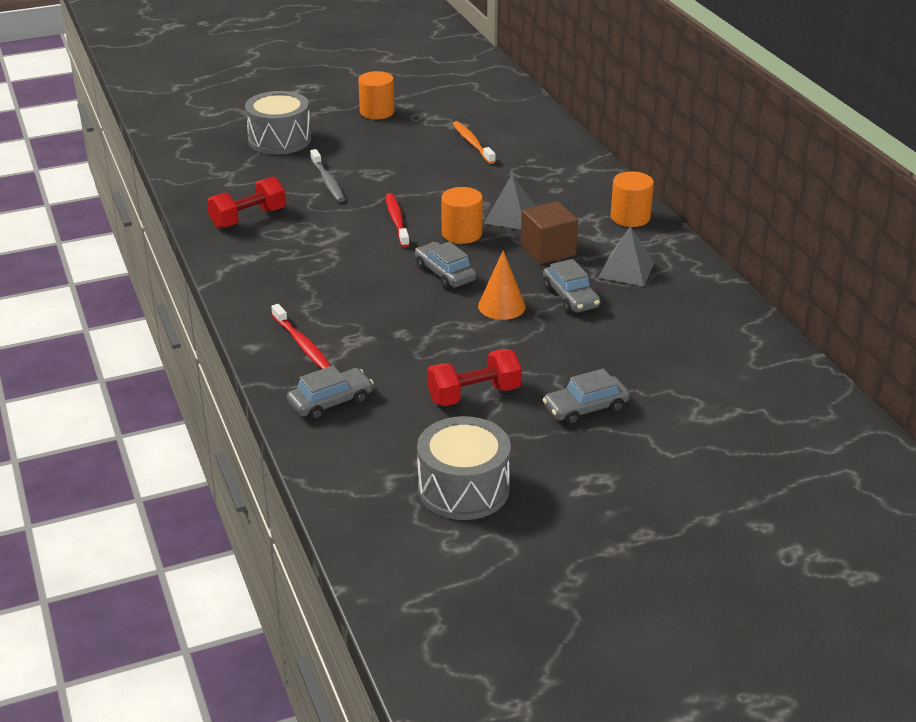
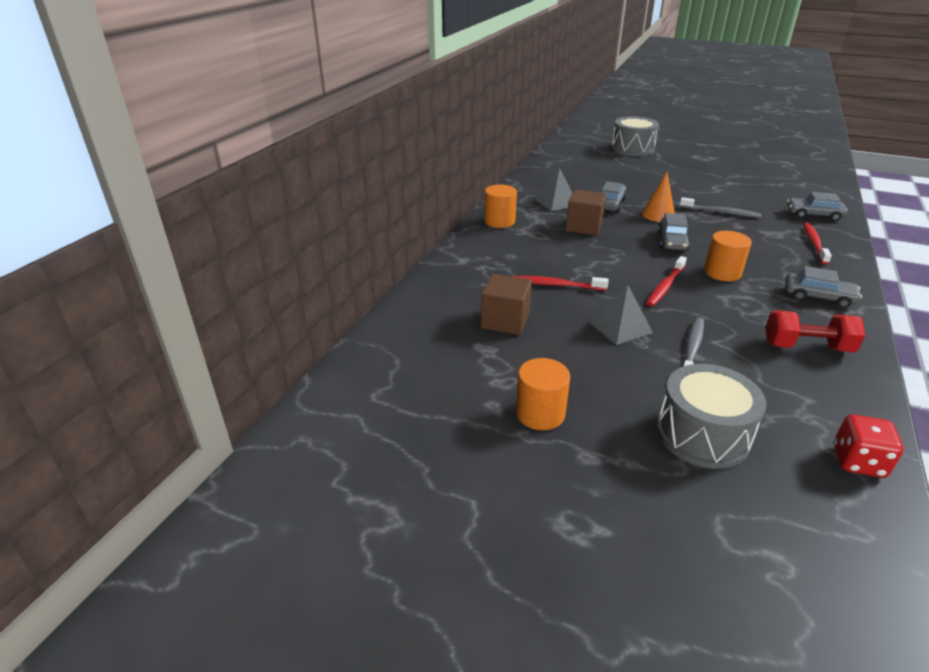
camera: 135 degrees left, 0 degrees up
(186, 163) = (858, 462): none -> red dice
(441, 347) = (720, 212): none -> grey toothbrush
(462, 234) = (626, 257): orange cylinder -> orange cylinder (722, 272)
(463, 489) = (766, 172): grey drum -> grey drum (632, 149)
(472, 143) = (505, 321): orange toothbrush -> brown cube
(474, 395) = (724, 192): red dumbbell -> none
(479, 182) = (556, 285): none -> red toothbrush
(510, 216) = (574, 253): grey pyramid -> grey pyramid (620, 327)
(585, 408) = (673, 172): grey car -> grey car (818, 297)

